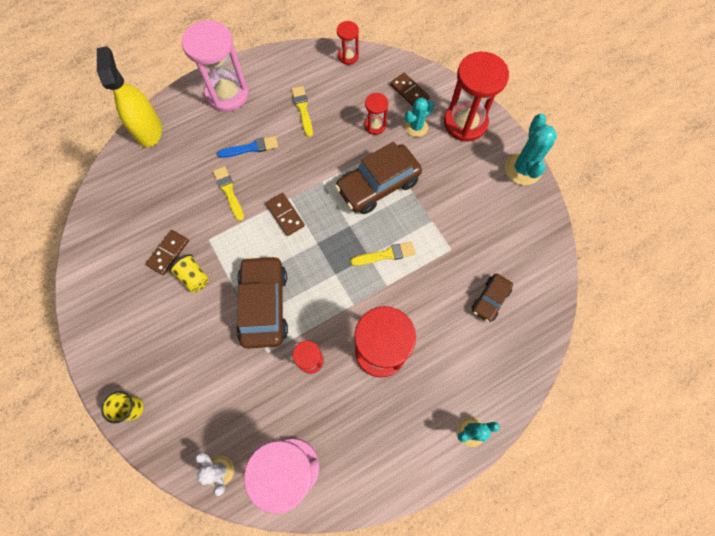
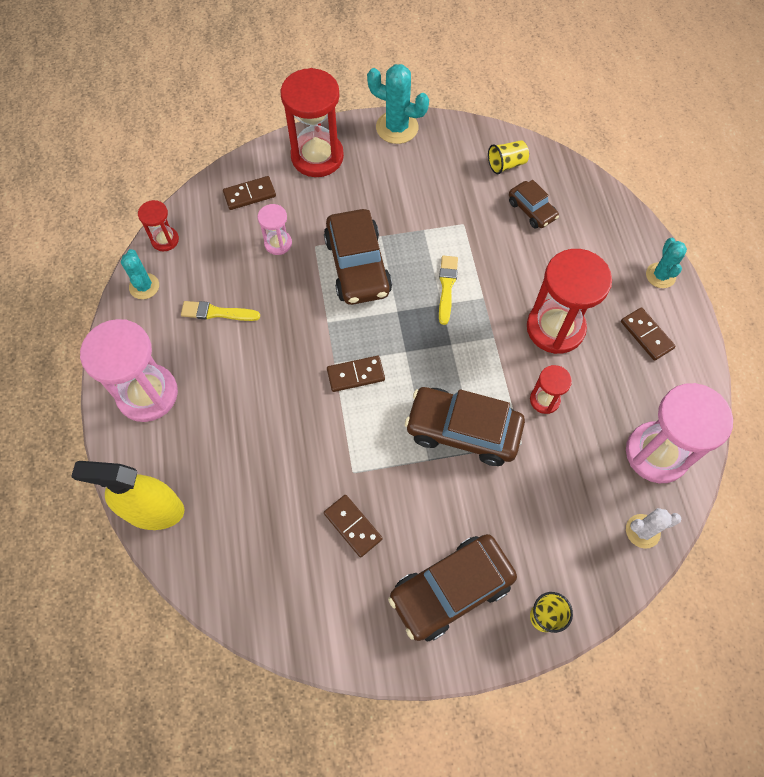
camera: 70 degrees left, 5 degrees down
(138, 334) = (451, 590): none -> brown car
(194, 277) = (398, 502): yellow cup -> yellow cup (506, 164)
(229, 191) = (295, 430): yellow brush -> none
(251, 148) = (244, 387): blue brush -> none
(375, 125) = (278, 243): red hourglass -> pink hourglass
(403, 432) = (646, 335): none -> brown domino
(416, 127) = (300, 204): turquoise cactus -> turquoise cactus (144, 286)

